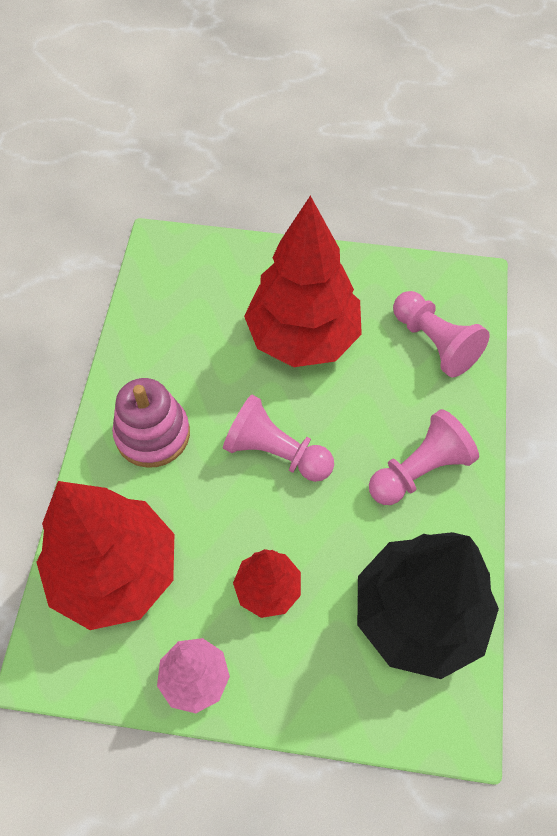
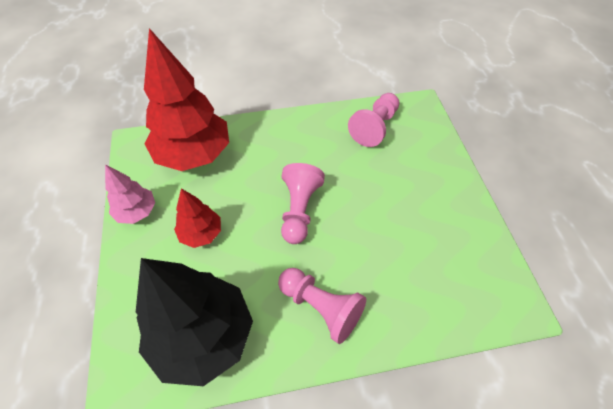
camera: 70 degrees right, 5 degrees down
(152, 434) = (286, 143): pink stacking toy -> none
(303, 338) = (395, 200): red tree -> none
(434, 343) = (439, 291): pink pawn -> pink pawn (374, 127)

